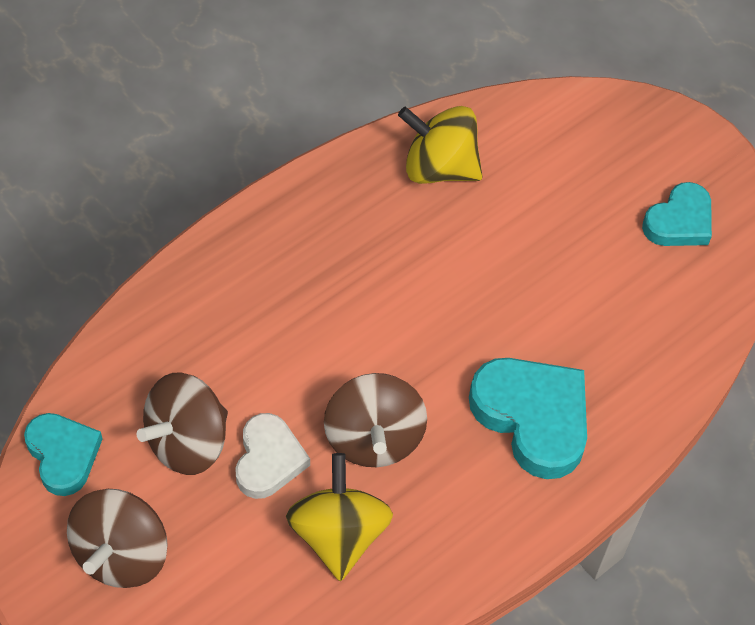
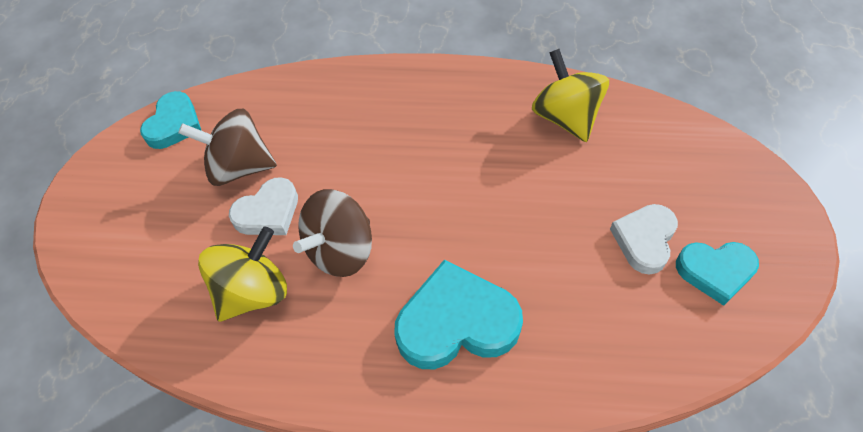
camera: 50 degrees right, 0 degrees up
(122, 554) = (135, 201): brown spinning top -> none
(533, 418) = (456, 322): turquoise heart -> turquoise heart turned 105 degrees counterclockwise
(606, 235) = (644, 240): none -> white heart

